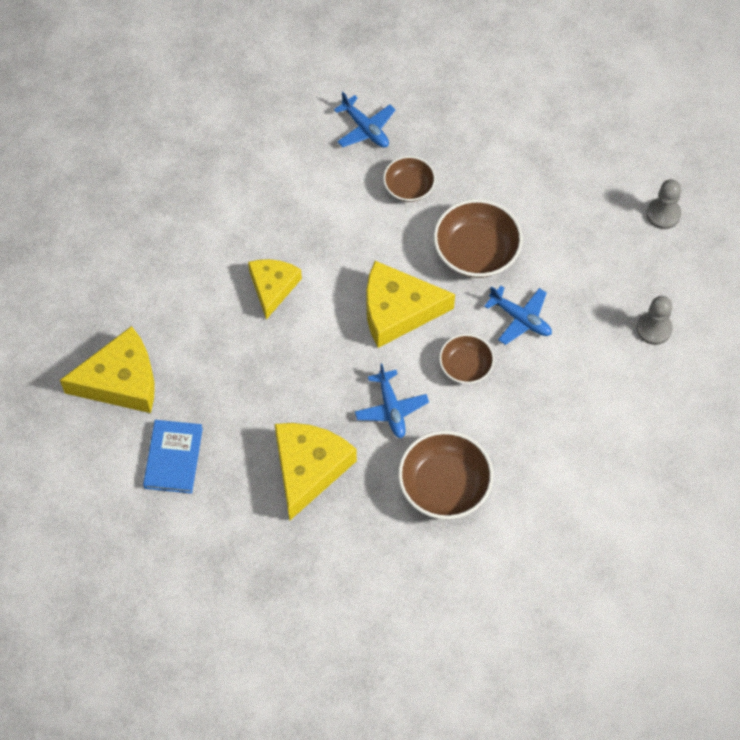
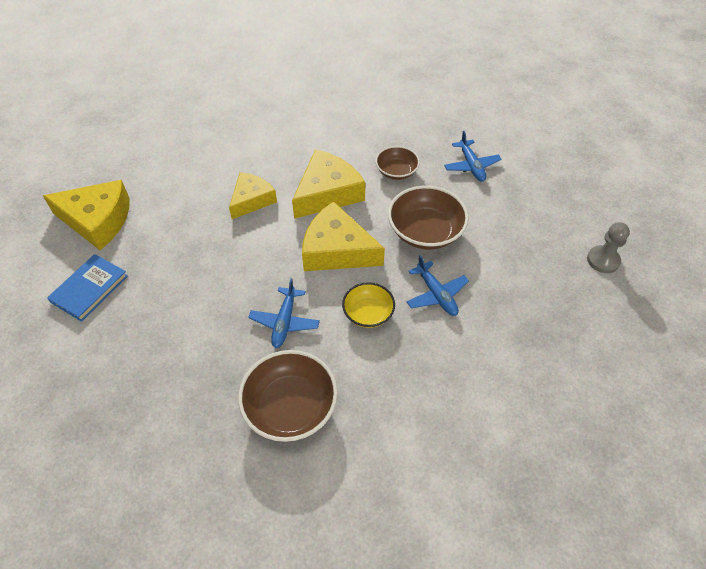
camera: 25 degrees right, 10 degrees down
(308, 468) = (185, 341): yellow cheese -> yellow cheese (327, 193)
(365, 129) = (386, 127): blue plane -> blue plane (471, 166)
(465, 366) = (368, 313): brown bowl -> yellow bowl
(654, 329) = (557, 348): grey pawn -> none

